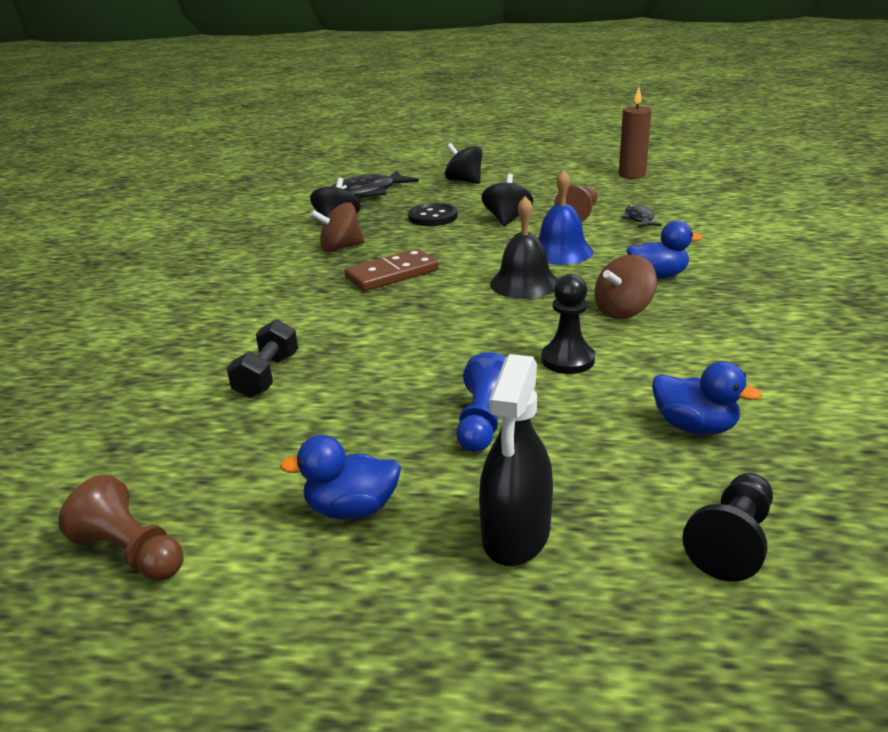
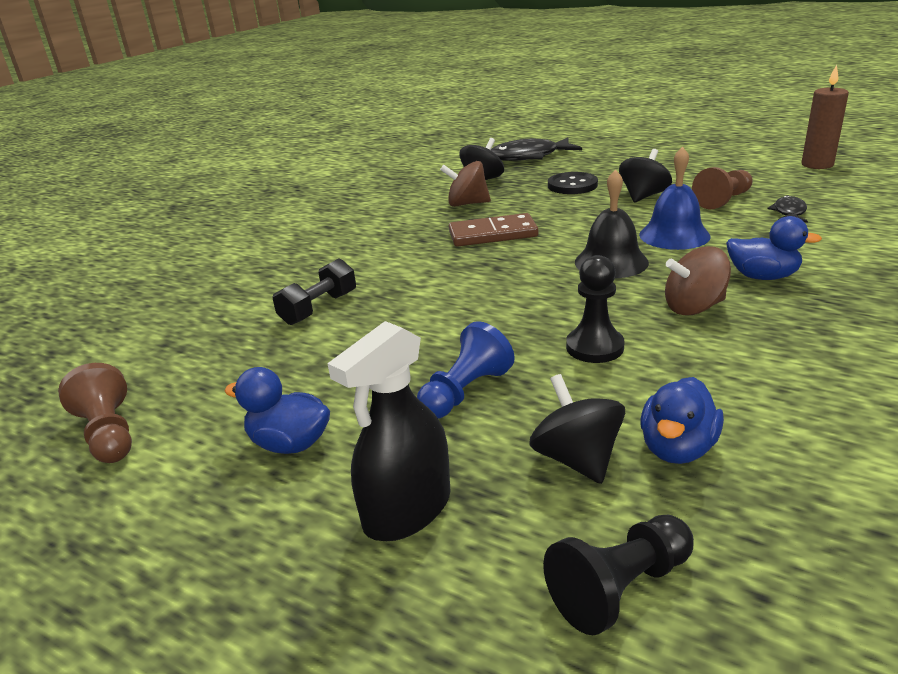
camera: 25 degrees right, 0 degrees up
(464, 181) = (630, 154): black spinning top -> black spinning top (576, 459)
(695, 427) = (677, 448): blue duck -> blue duck turned 60 degrees clockwise

